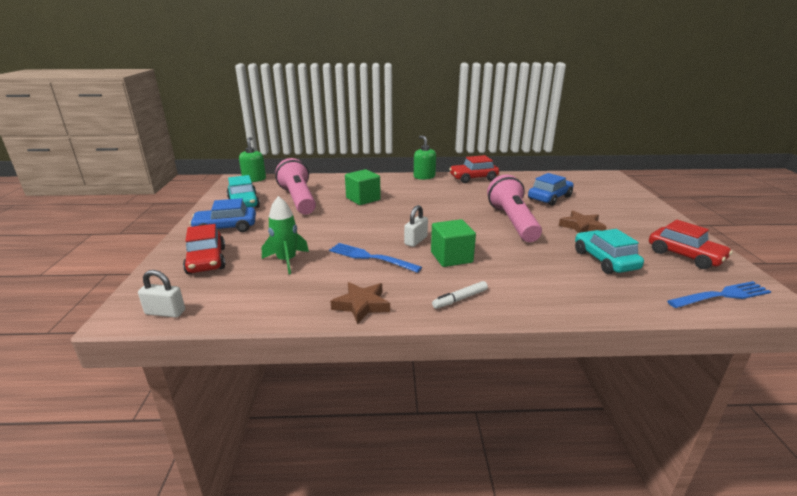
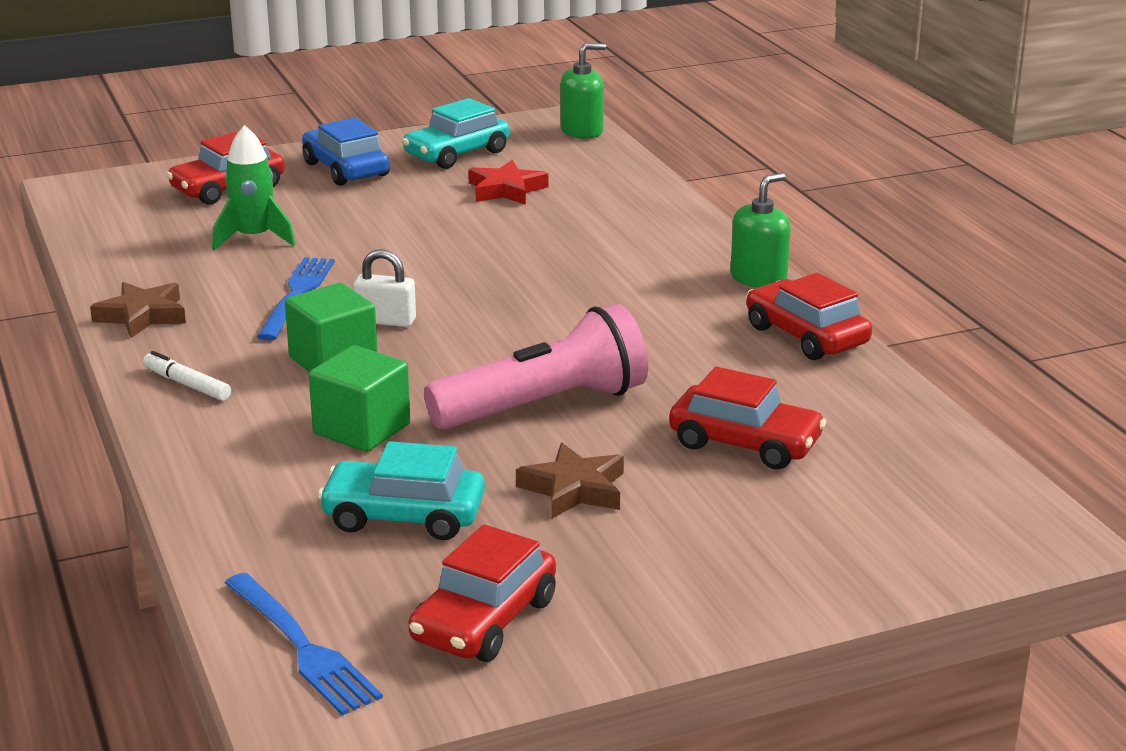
camera: 70 degrees right, 0 degrees up
(165, 312) = (84, 206): white padlock -> none
(298, 200) = (506, 190): pink flashlight -> red star
(363, 199) = (557, 242): green cube -> green cube (362, 429)
(549, 198) = (745, 443): blue car -> red car
(604, 260) = (404, 516): turquoise car -> turquoise car turned 135 degrees counterclockwise

